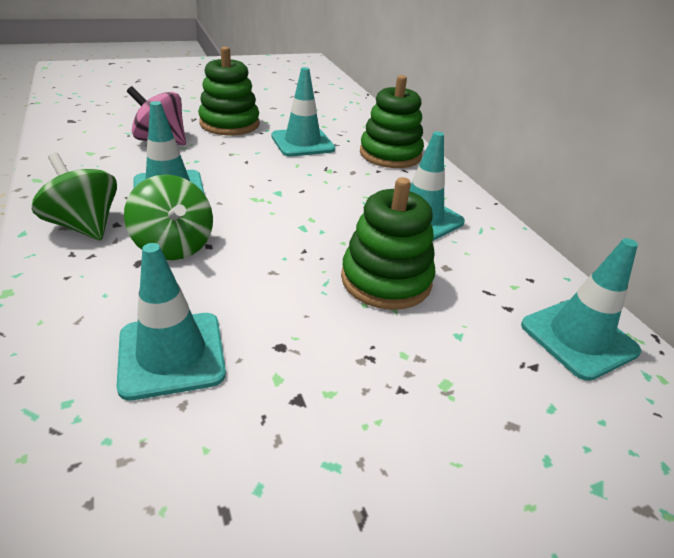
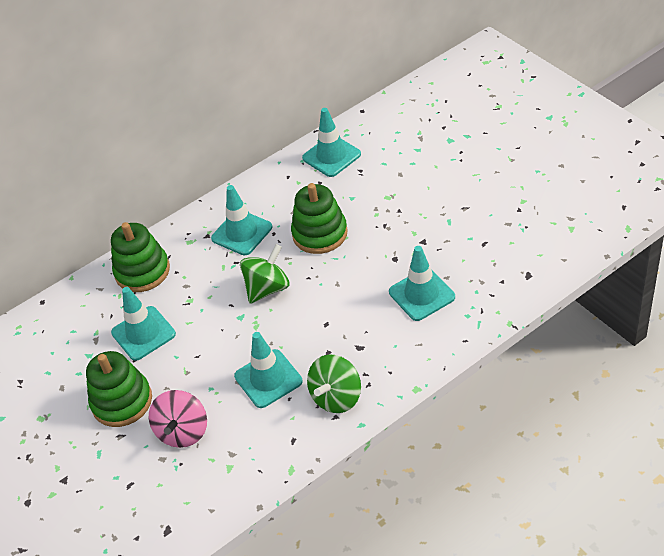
camera: 95 degrees left, 10 degrees up
(174, 246) = (335, 339): green spinning top -> green spinning top (267, 288)

